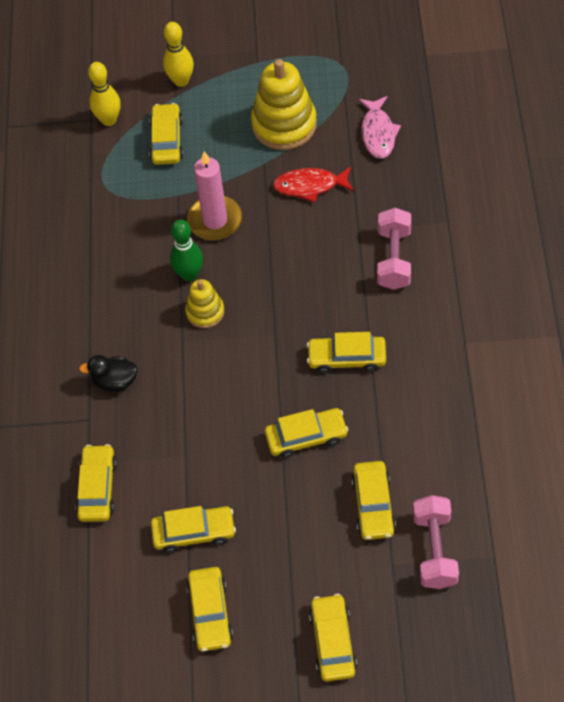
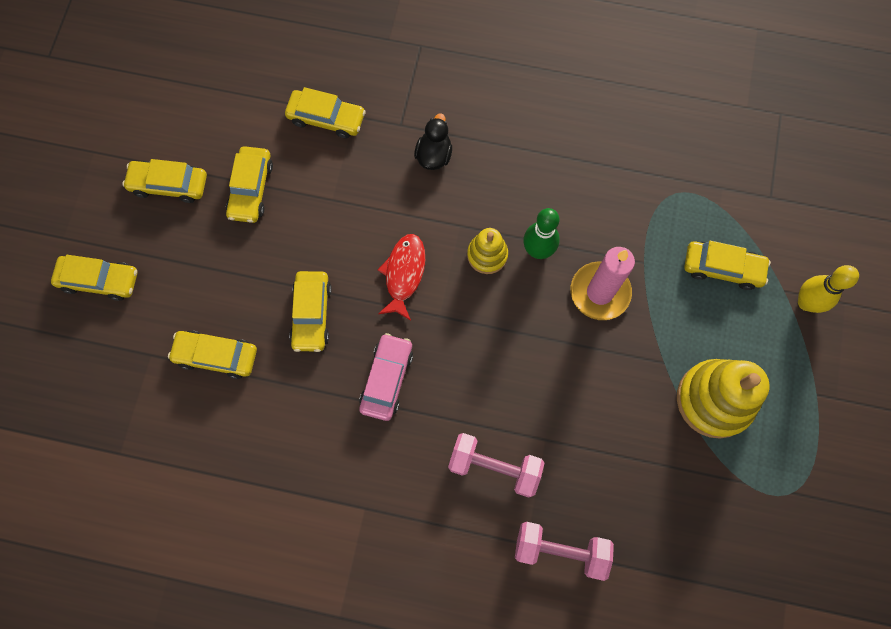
camera: 100 degrees right, 15 degrees up
(109, 120) = (766, 215): yellow bowling pin -> none
(310, 186) = (619, 404): red fish -> red fish (404, 274)
(347, 358) = (387, 379): yellow car -> pink car
(378, 133) = (675, 504): pink fish -> none
(434, 550) = (148, 399): pink dumbbell -> pink dumbbell (560, 550)

